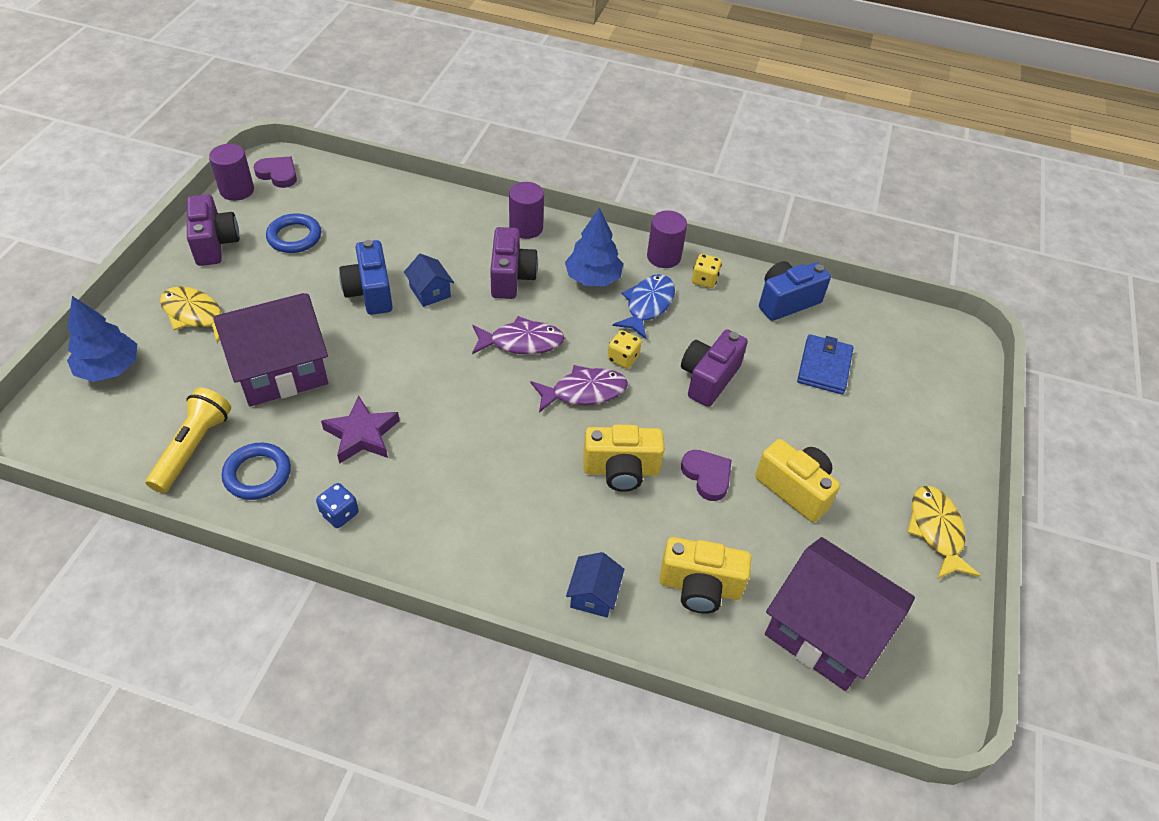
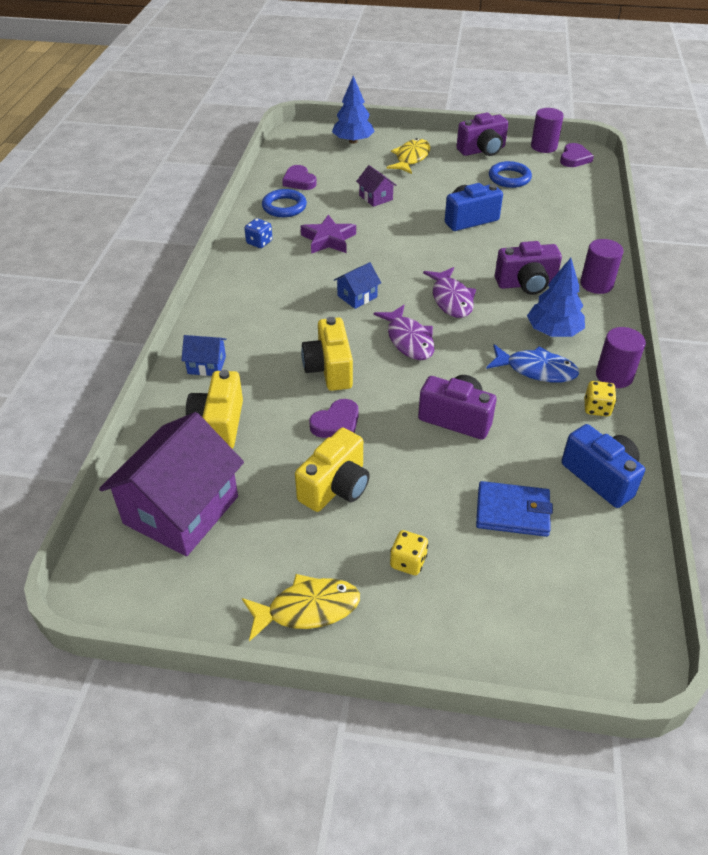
camera: 85 degrees right, 5 degrees down
(193, 448) = (299, 181): yellow flashlight -> purple heart
(280, 369) = (376, 197): purple house -> purple house, size x0.45
(430, 292) = (485, 246): blue house -> blue house (357, 296)
(623, 358) = (458, 359): yellow dice -> yellow dice (408, 562)

